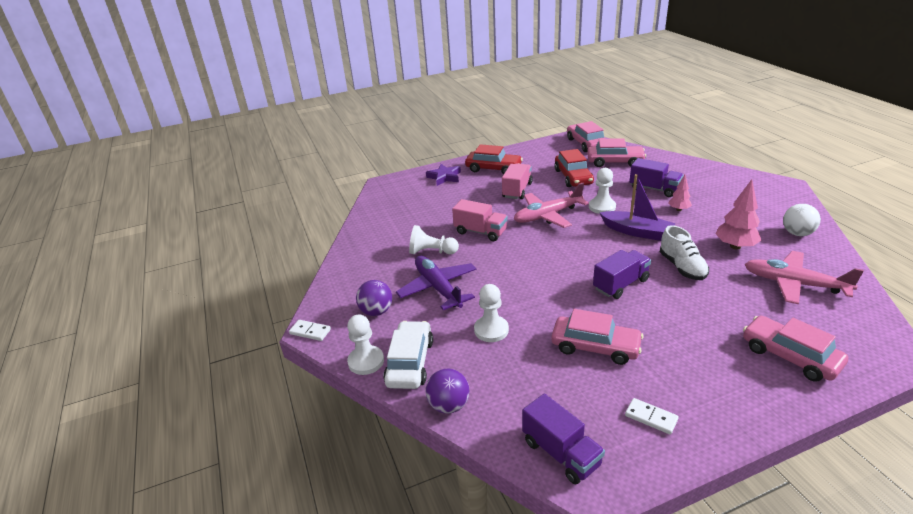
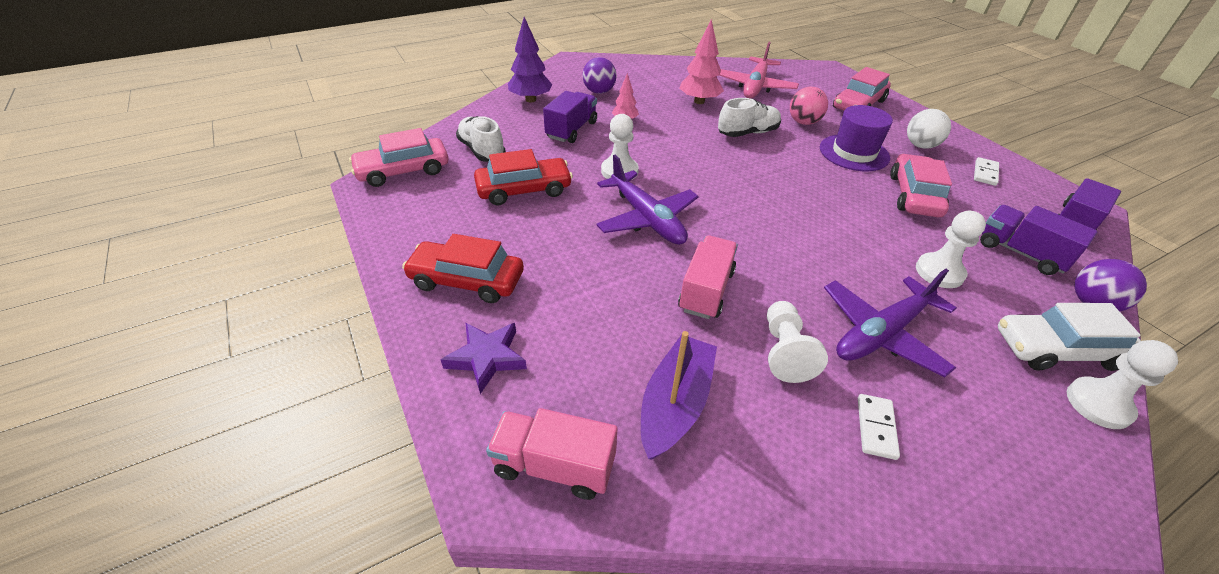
camera: 100 degrees left, 10 degrees up
(310, 332) = (1105, 514): white domino -> white domino (876, 427)
(376, 311) = (984, 411): purple ball -> purple ball (599, 92)
(493, 169) = (467, 280): red car -> red car turned 90 degrees counterclockwise
(517, 190) = (562, 249): pink truck -> pink truck (554, 466)
(548, 215) = (646, 218): pink plane -> purple plane
(615, 162) = (482, 150): pink car -> white shoe
(620, 284) = (796, 171): purple truck -> purple truck (1020, 253)
(637, 232) = (680, 151): purple boat -> purple boat (675, 404)
(666, 326) = (854, 153): none -> purple hat
(695, 172) = (530, 100): none -> purple tree
(720, 304) = (803, 122): none -> pink ball
(797, 233) = (668, 71): white ball -> white ball (920, 145)

